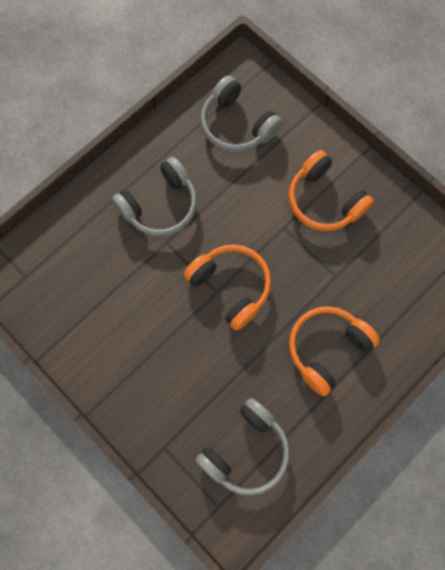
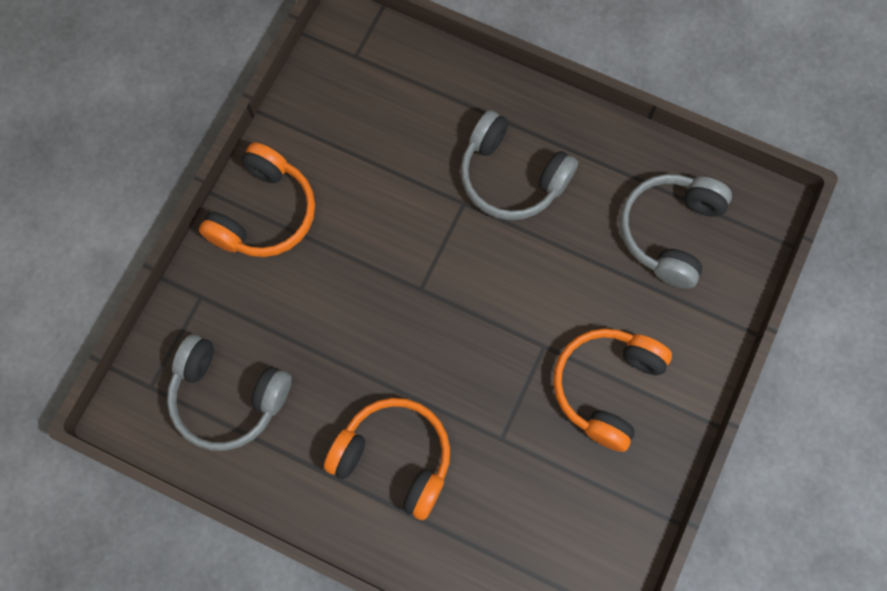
camera: 70 degrees right, 0 degrees up
(231, 287) = (434, 305): orange headphones -> orange headphones (264, 213)

